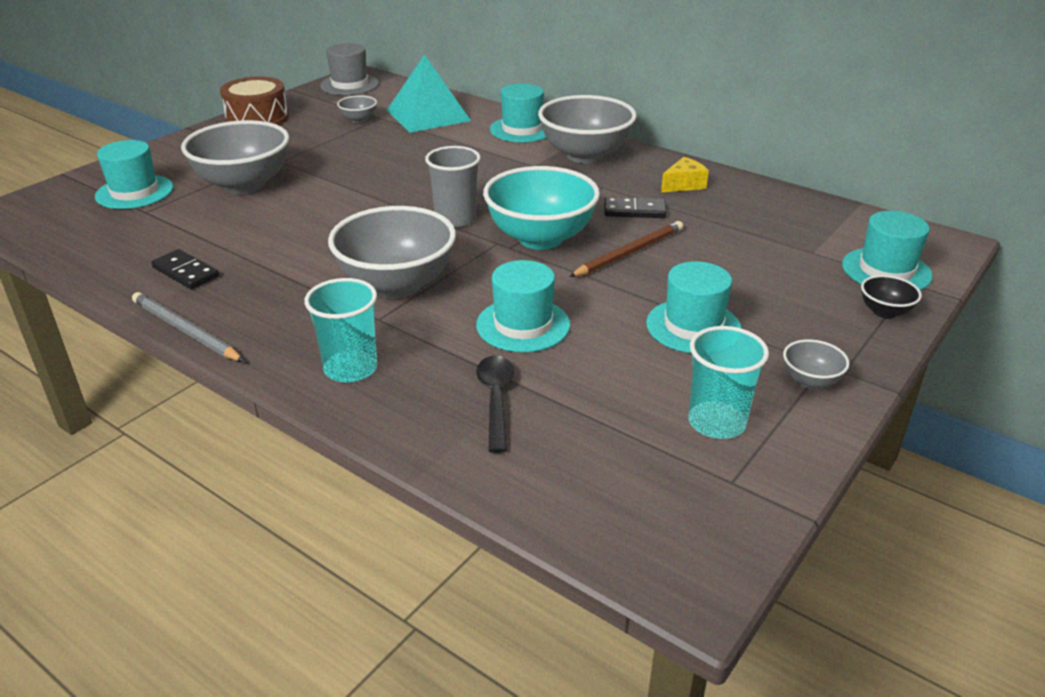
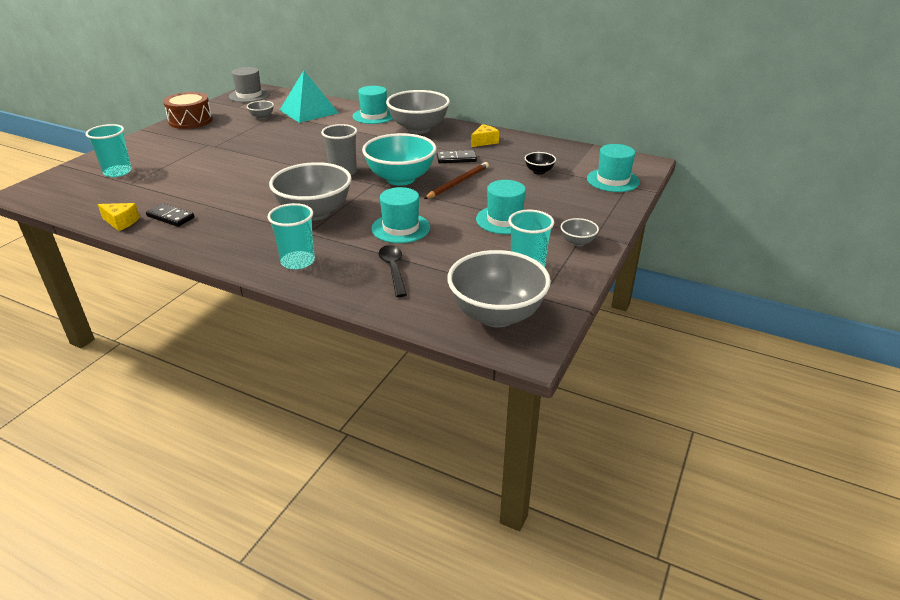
camera: 10 degrees left, 0 degrees up
(114, 274) = (121, 222): none -> yellow cheese
(134, 192) = (117, 172): turquoise hat -> turquoise cup
(185, 331) = (182, 250): grey pencil -> none
(244, 185) = (194, 162): grey bowl -> grey bowl (496, 315)
(885, 312) = (615, 202): black bowl -> black bowl (539, 171)

